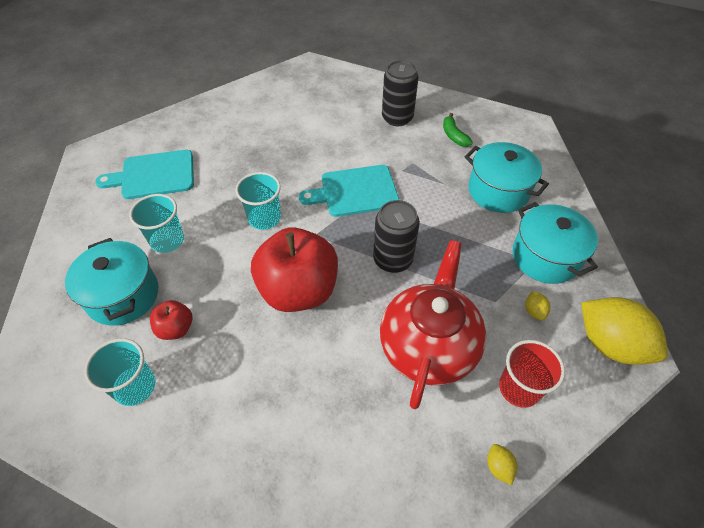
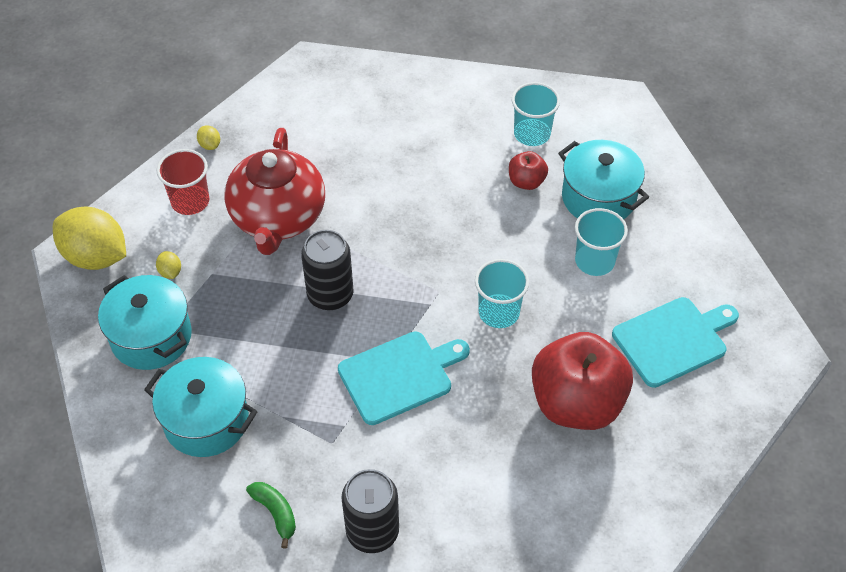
camera: 165 degrees right, 0 degrees up
(298, 290) = (423, 240): red apple -> red apple (576, 403)

